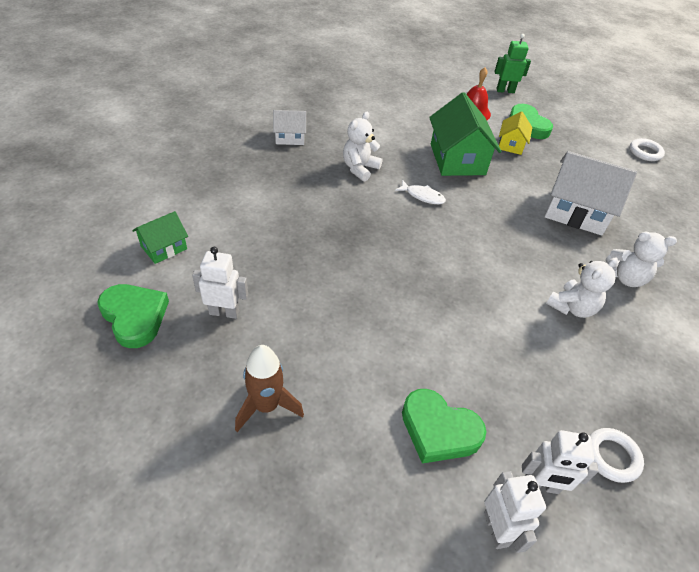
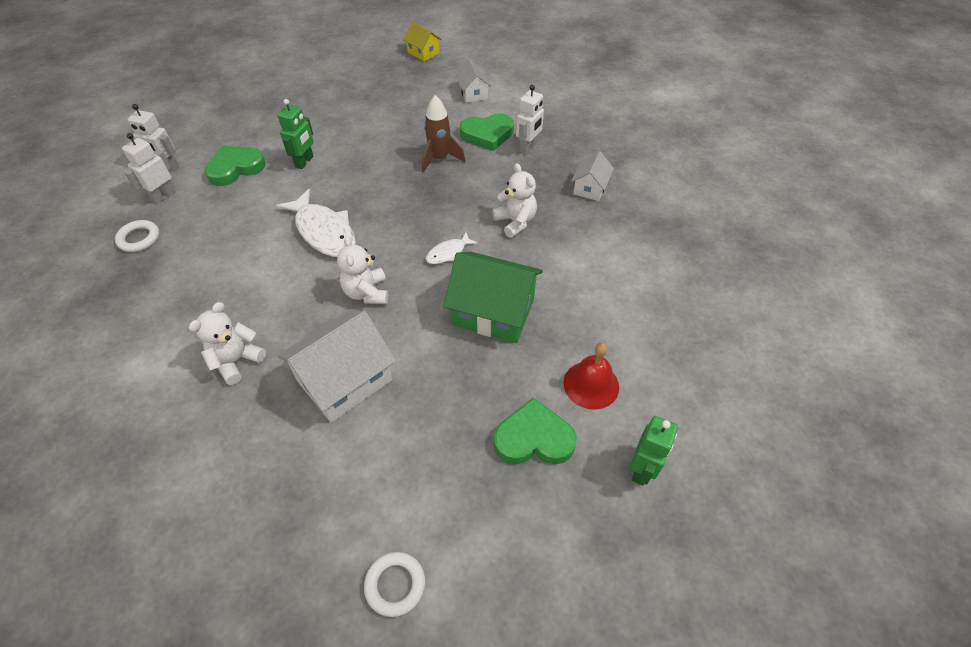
camera: 120 degrees right, 5 degrees up
(134, 317) = (418, 75): green heart -> green heart (487, 135)
(164, 247) = (473, 93): green house -> white house
(224, 312) = (395, 107): white robot -> white robot (528, 147)
(266, 406) = (314, 109): brown rocket -> brown rocket (440, 159)
(380, 357) = (304, 162): none -> green robot
(465, 286) = (324, 231): none -> white fish
(511, 145) = (497, 388): yellow house -> yellow house (423, 53)
(572, 307) = (247, 292): white teddy bear -> white teddy bear (367, 293)

